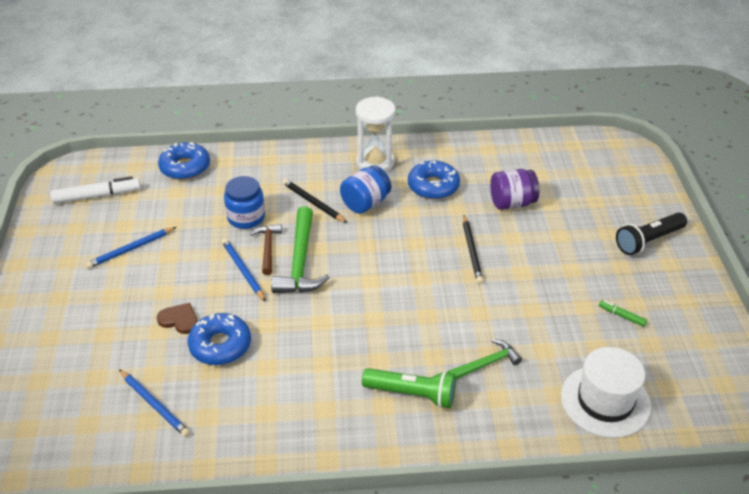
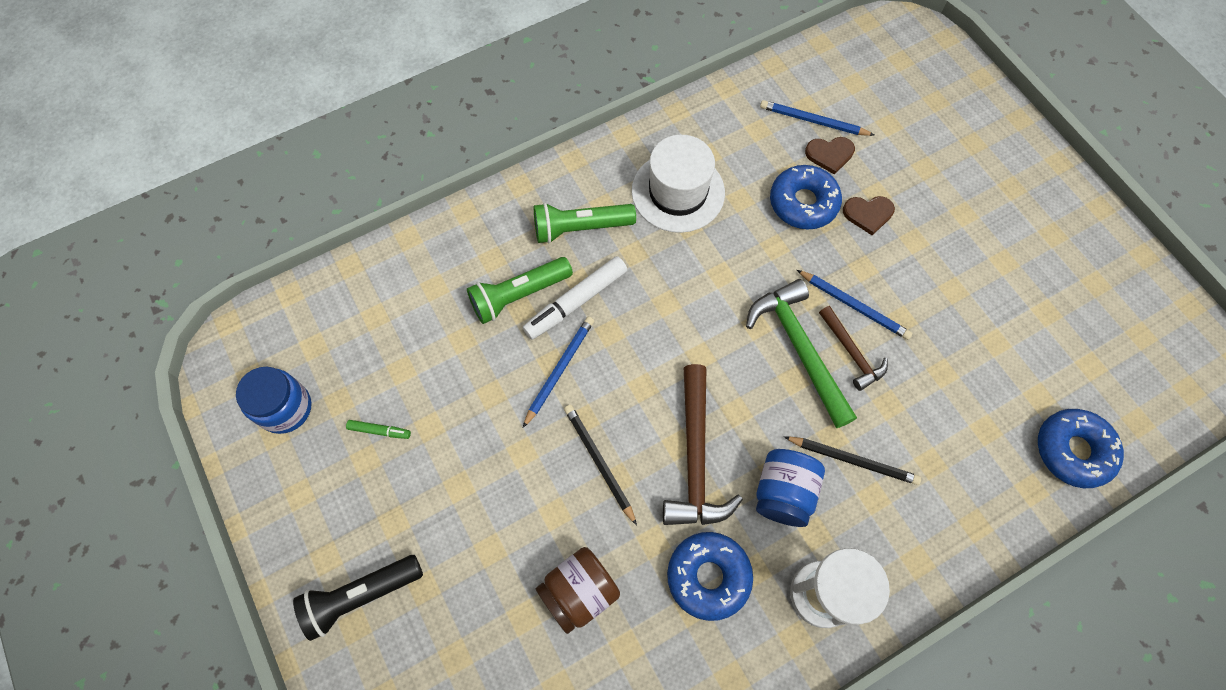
camera: 155 degrees right, 25 degrees up
(97, 196) = (1127, 344): white marker -> white marker (576, 302)
(131, 249) = (1003, 280): blue pencil -> blue pencil (559, 370)
(167, 372) = (829, 154): none -> brown heart
(246, 217) = (916, 392): blue jar -> blue jar (285, 408)
(408, 233) = (695, 458): none -> brown hammer
(486, 363) = (519, 295): green hammer -> green flashlight
(512, 203) = (579, 592): purple jar -> brown jar
(605, 401) = (380, 300): white hat -> white hat (678, 192)
(648, 241) = (361, 596): black flashlight -> black flashlight turned 150 degrees counterclockwise

